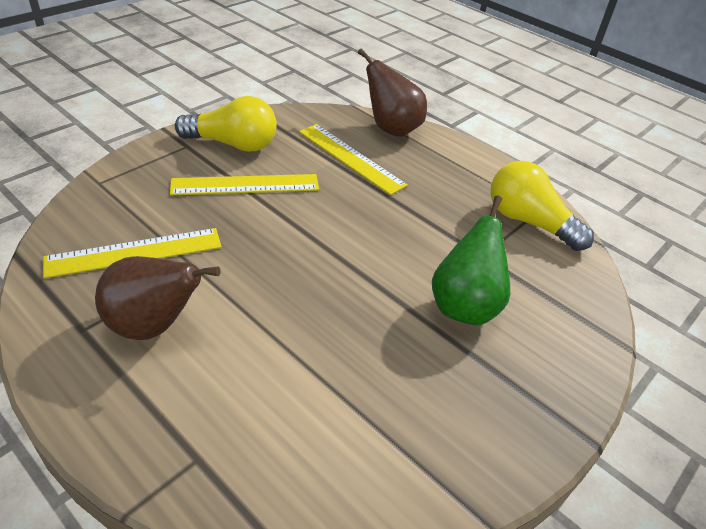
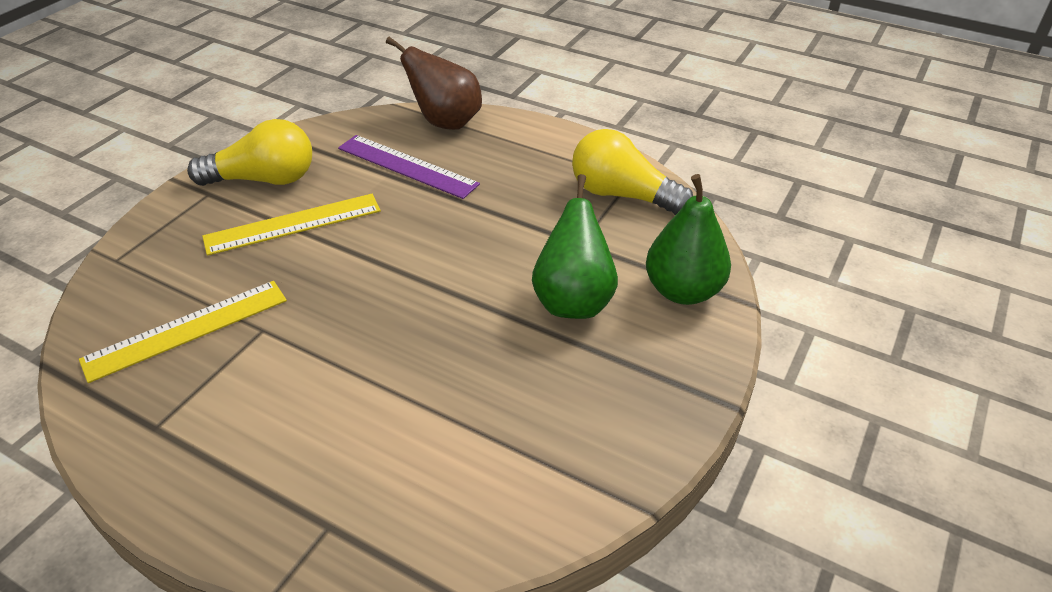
camera: 10 degrees left, 0 degrees up
(154, 325) = (236, 403): brown pear -> none
(350, 158) = (407, 166): yellow ruler -> purple ruler
(566, 320) = (683, 291): none -> green pear

